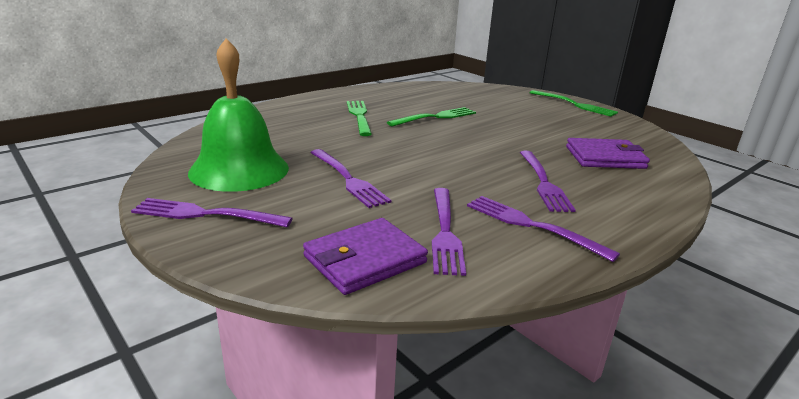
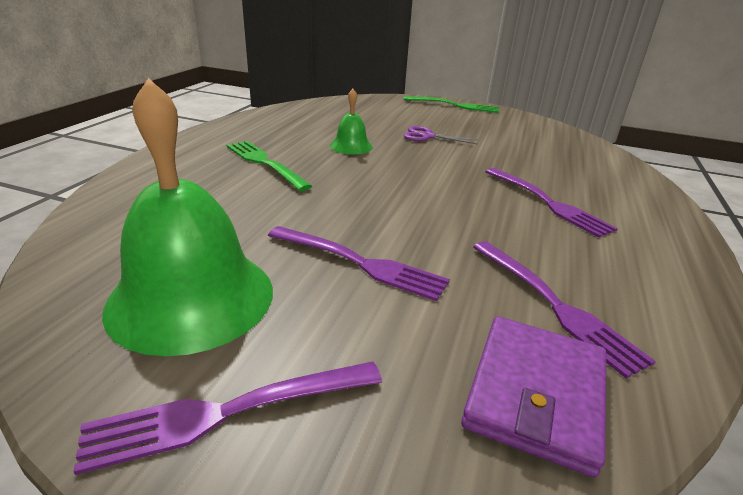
camera: 30 degrees left, 5 degrees up
(435, 117) = (351, 146): green fork -> green bell
(509, 122) = (427, 136): none -> purple scissors
(532, 226) = (611, 262): purple fork -> none
(605, 157) = (553, 159): purple wallet -> none

